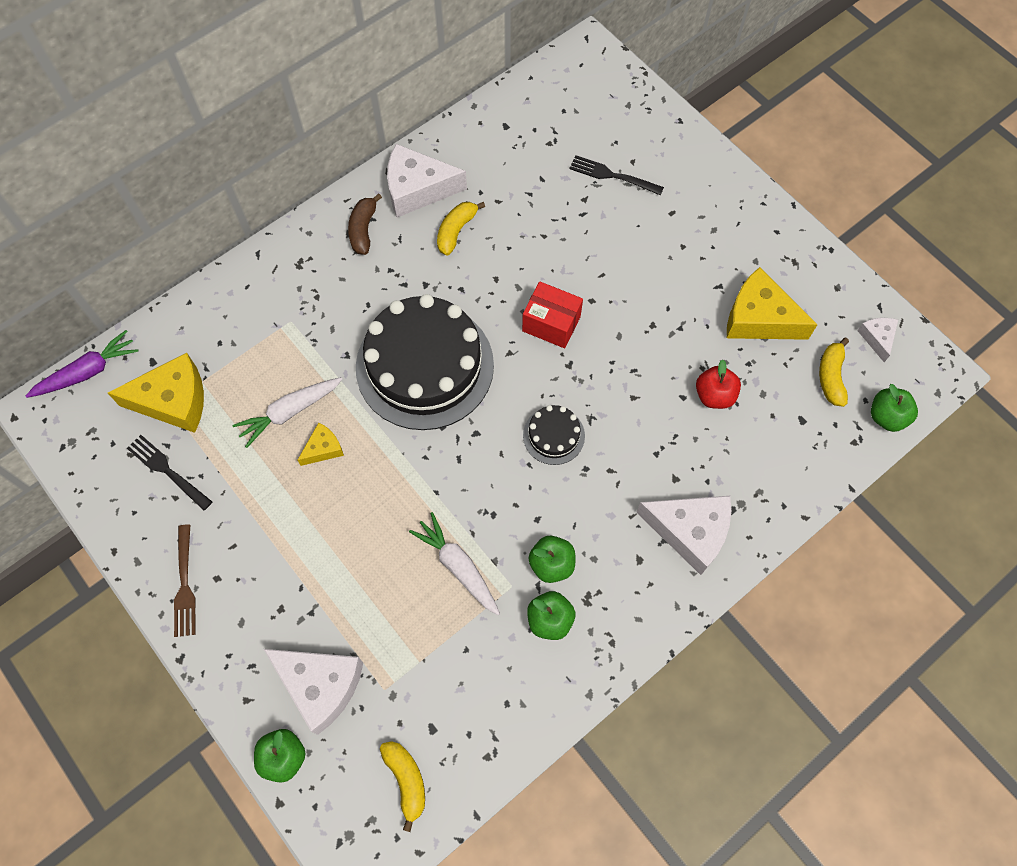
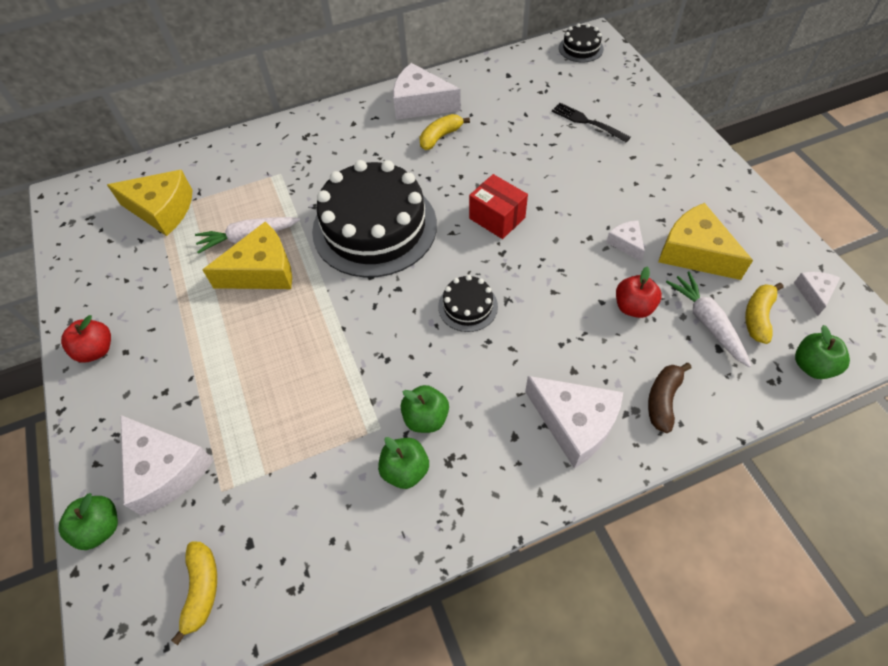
camera: 20 degrees right, 10 degrees down
(87, 372) = (110, 177): purple carrot -> none
(167, 470) = (131, 259): black fork -> none
(185, 585) = (97, 350): brown fork -> red apple
(323, 448) = (262, 271): yellow cheese -> yellow cheese, size x1.96
(363, 230) = (366, 123): brown banana -> brown banana (663, 400)
(458, 566) = (337, 396): white carrot -> white carrot (707, 322)
(578, 69) = (581, 48): none -> black cake
(690, 323) = (626, 243): none -> white cheese

